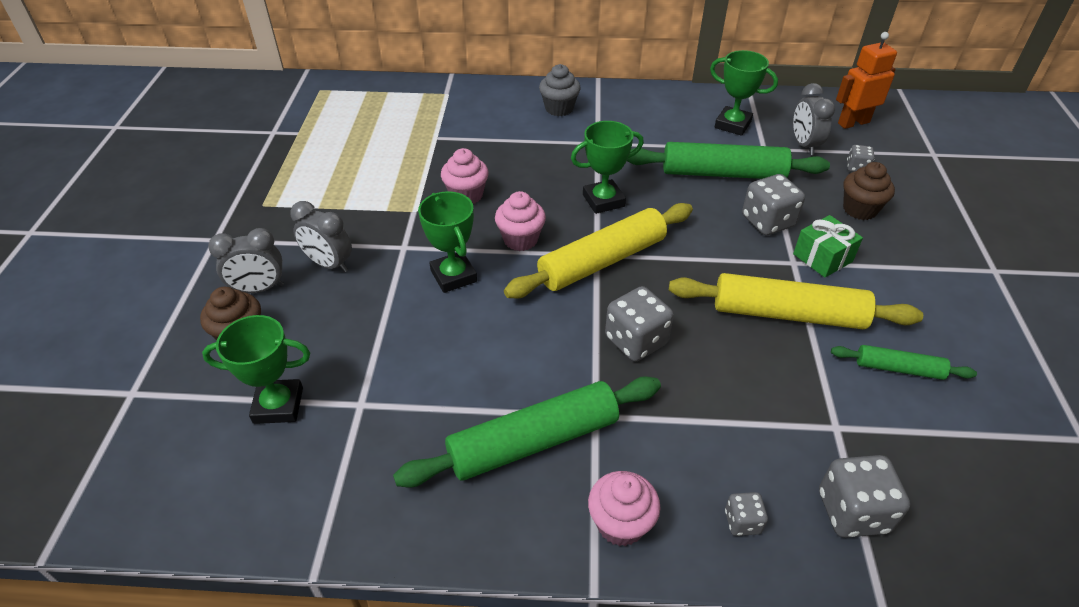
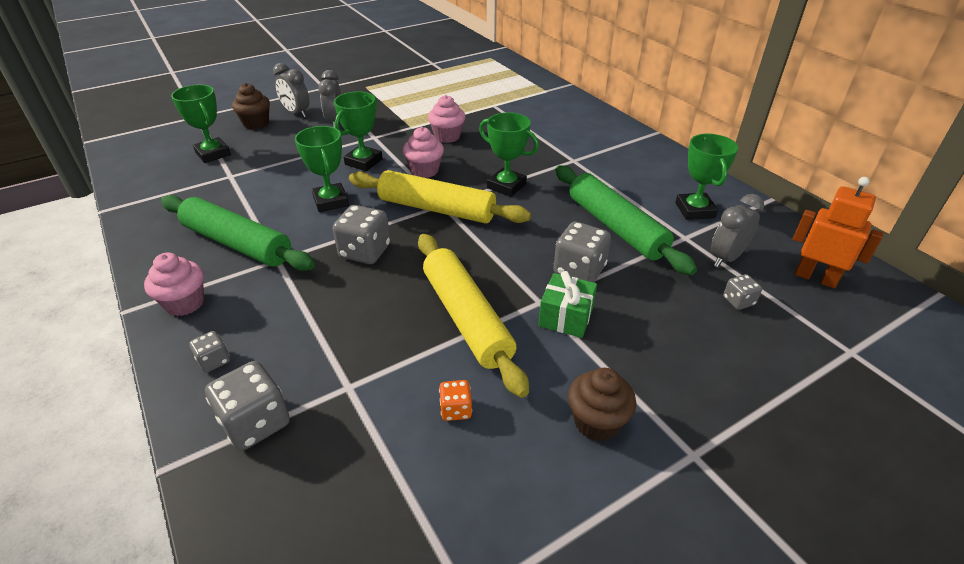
camera: 55 degrees right, 5 degrees down
(514, 332) = (331, 201): none -> green trophy
(559, 108) = (592, 132): grey cupcake -> none
(859, 209) = (670, 321): brown cupcake -> brown cupcake (596, 422)
(898, 369) = (456, 409): green rolling pin -> orange dice

